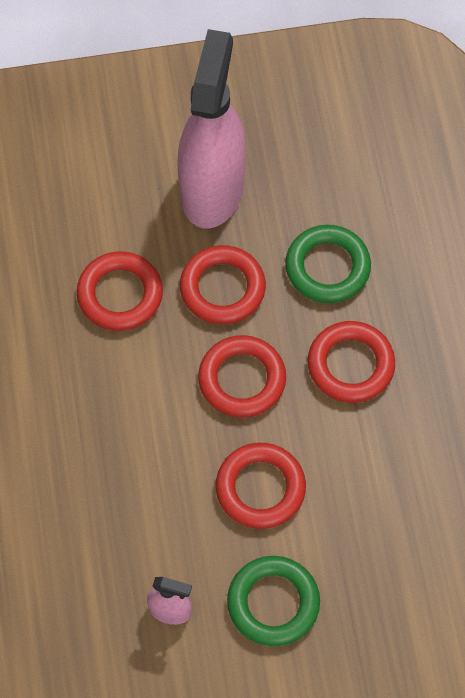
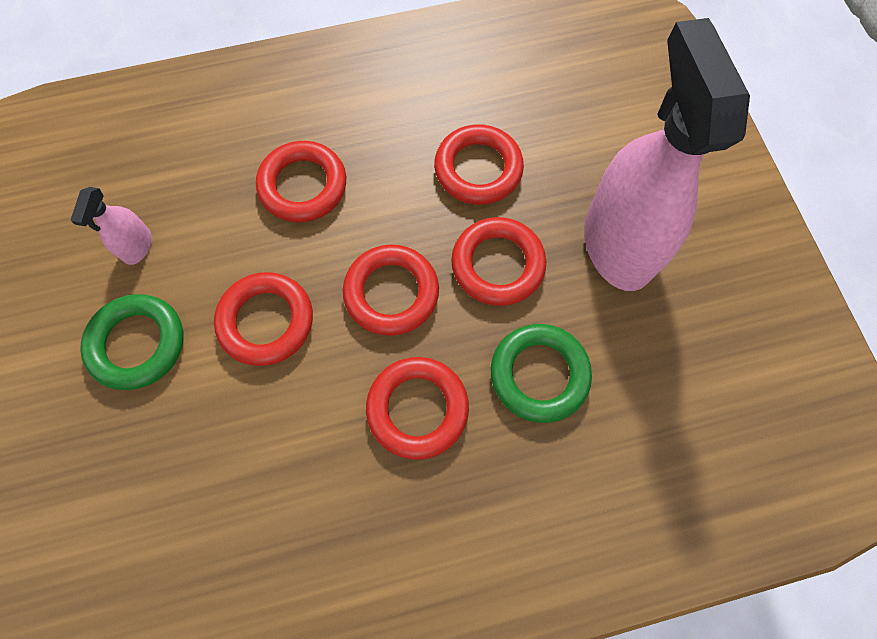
camera: 85 degrees right, 5 degrees up
(119, 454) = (303, 186): none -> red ring
(212, 189) = (617, 244): pink spray bottle -> pink spray bottle turned 105 degrees counterclockwise

